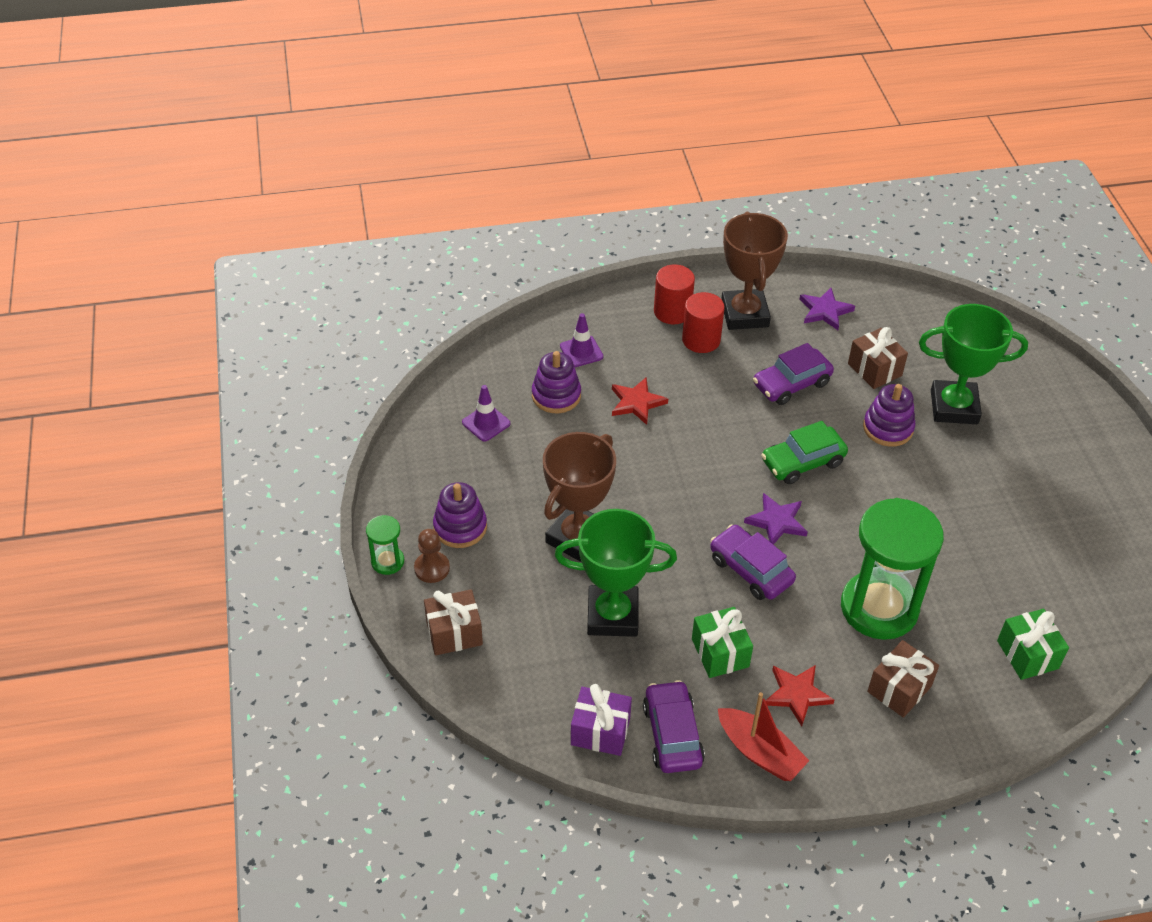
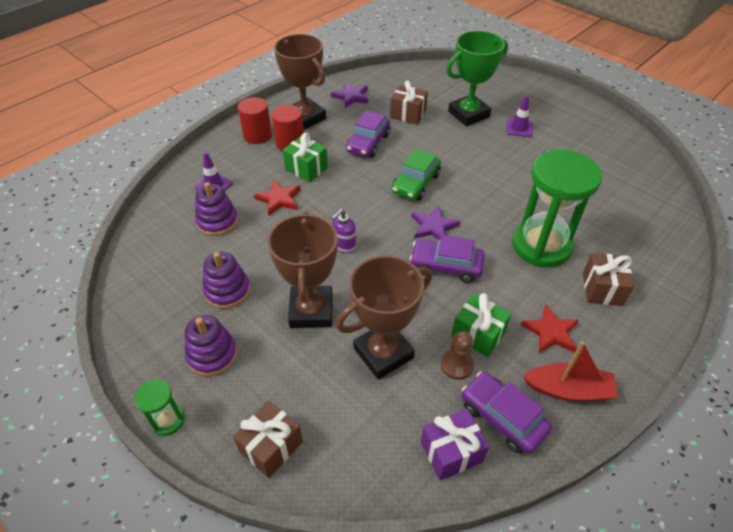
camera: 35 degrees left, 0 degrees up
(432, 568) = (212, 402): brown pawn -> brown pawn (456, 365)
(486, 423) = (177, 266): purple traffic cone -> purple traffic cone (519, 128)
(612, 615) = (383, 353): green trophy -> brown trophy
(662, 491) = (344, 246): none -> purple soap dispenser
(888, 428) = (445, 141): purple stacking toy -> purple stacking toy (227, 291)
(1027, 654) = (642, 226): green gift -> green gift (306, 168)

